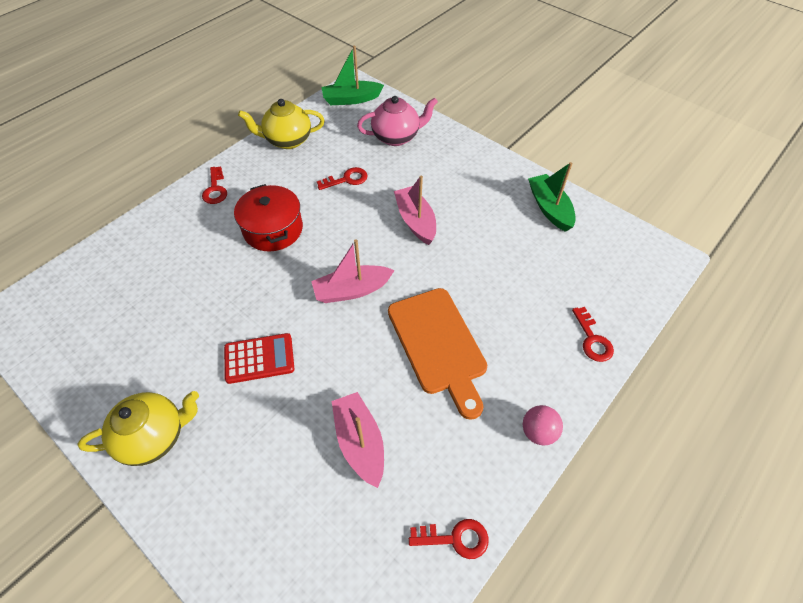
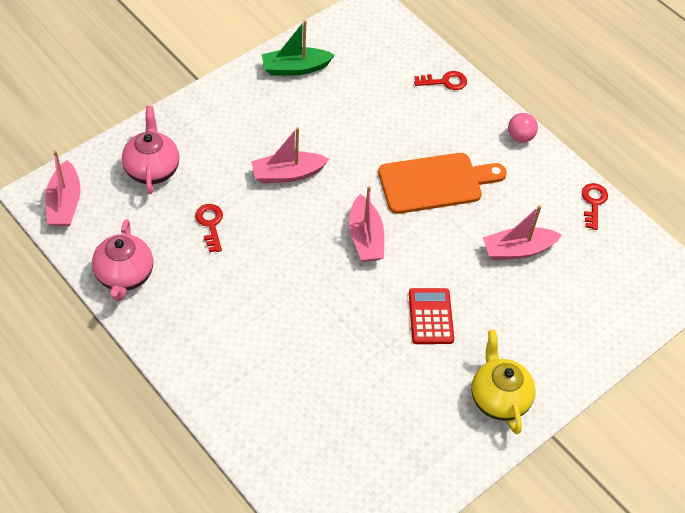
camera: 85 degrees left, 0 degrees up
(215, 189) = (192, 353): red key -> none
(273, 229) = (270, 298): red pot -> none
(287, 140) = (124, 276): yellow teapot -> pink teapot
(351, 99) = (65, 203): green boat -> pink boat

